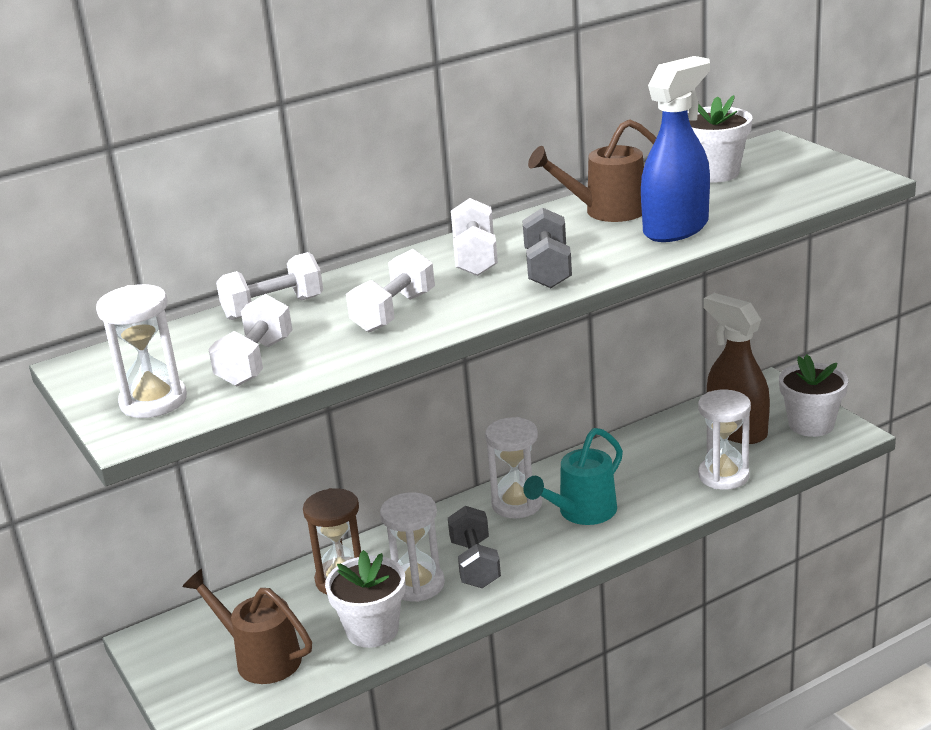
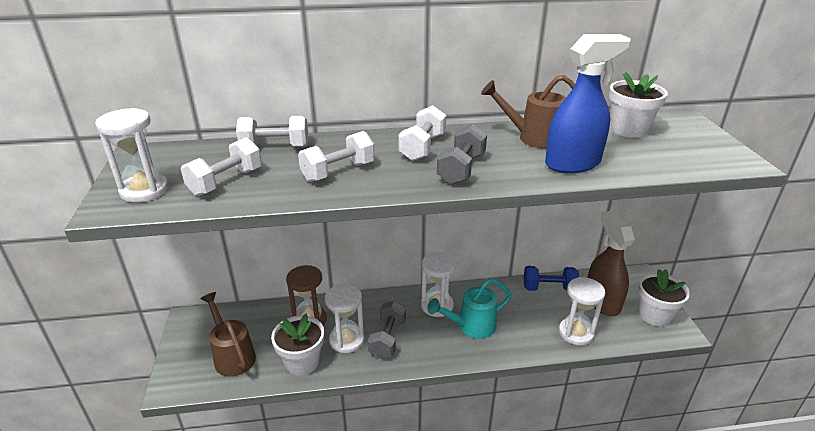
camera: 20 degrees right, 5 degrees up
(658, 436) = (549, 288): none -> blue dumbbell

